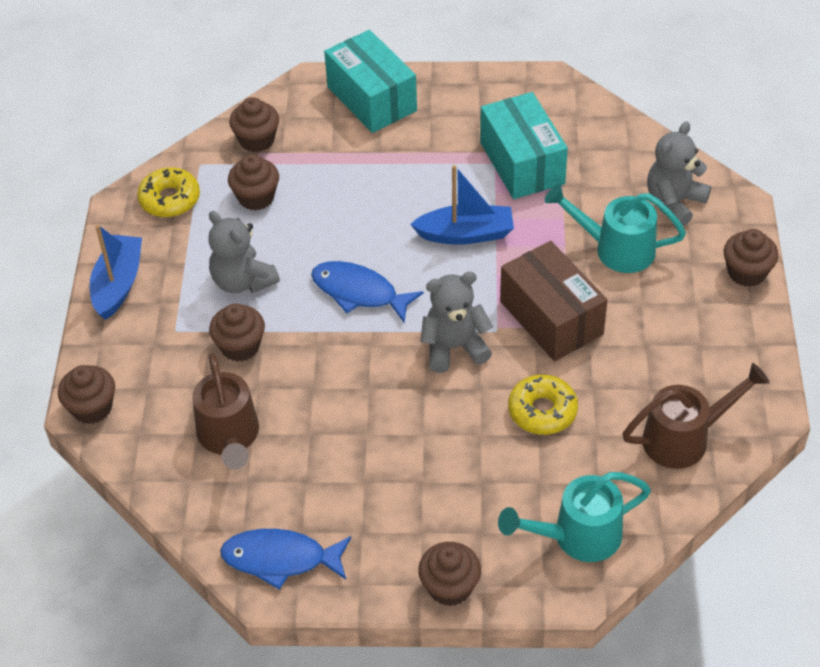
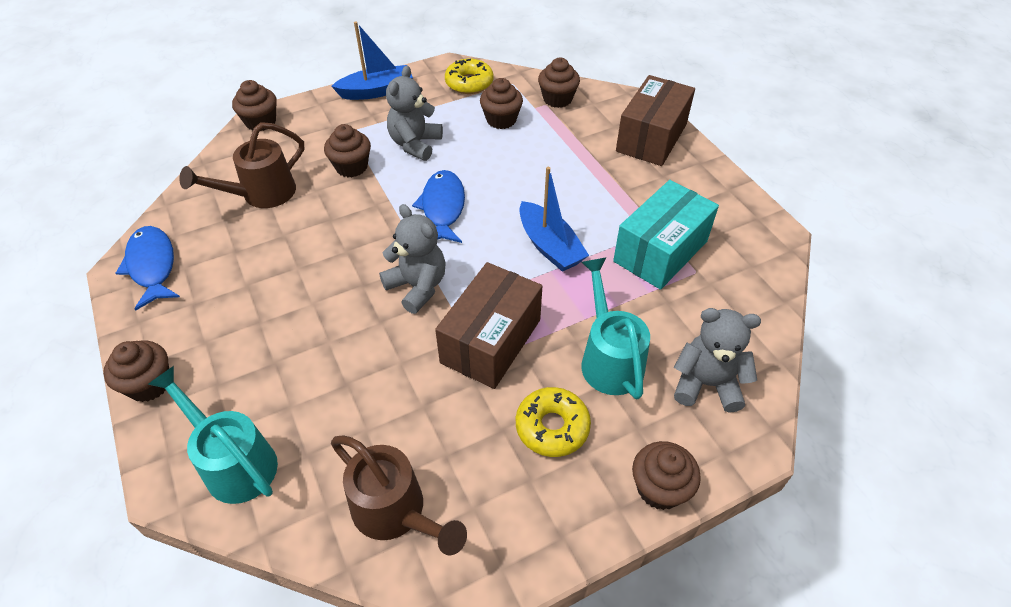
camera: 60 degrees right, 0 degrees up
(371, 99) = (651, 138): turquoise box -> brown box
(542, 411) = (375, 376): yellow donut -> yellow donut (552, 427)

